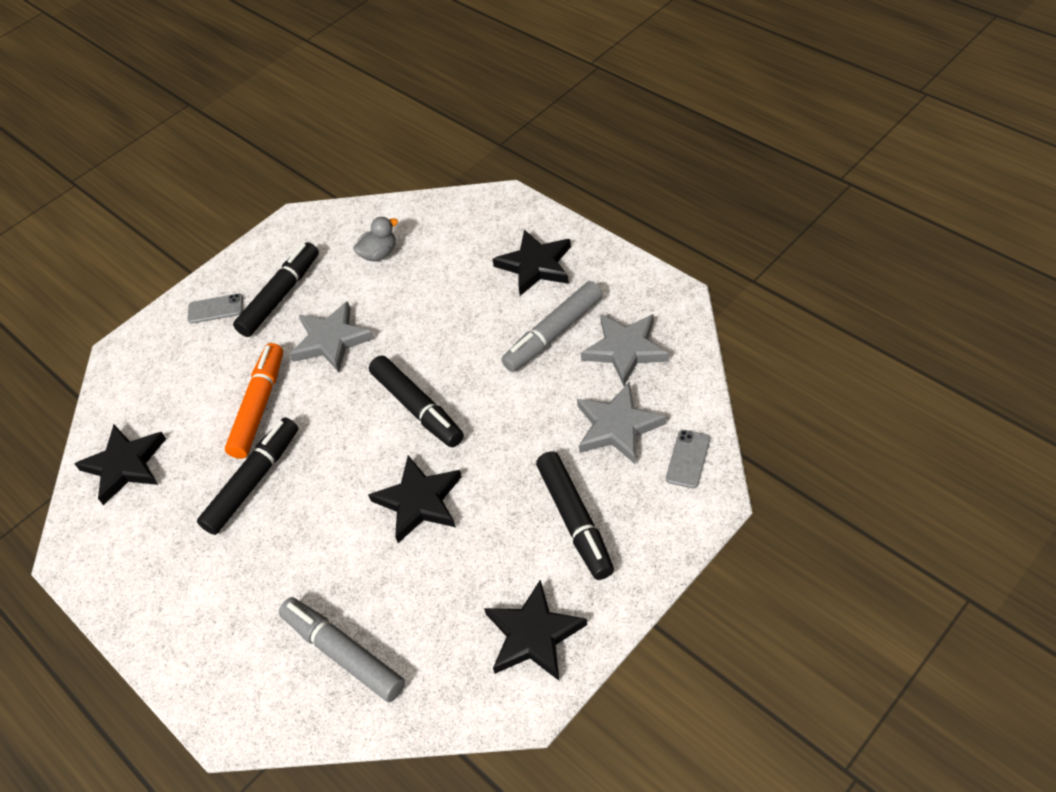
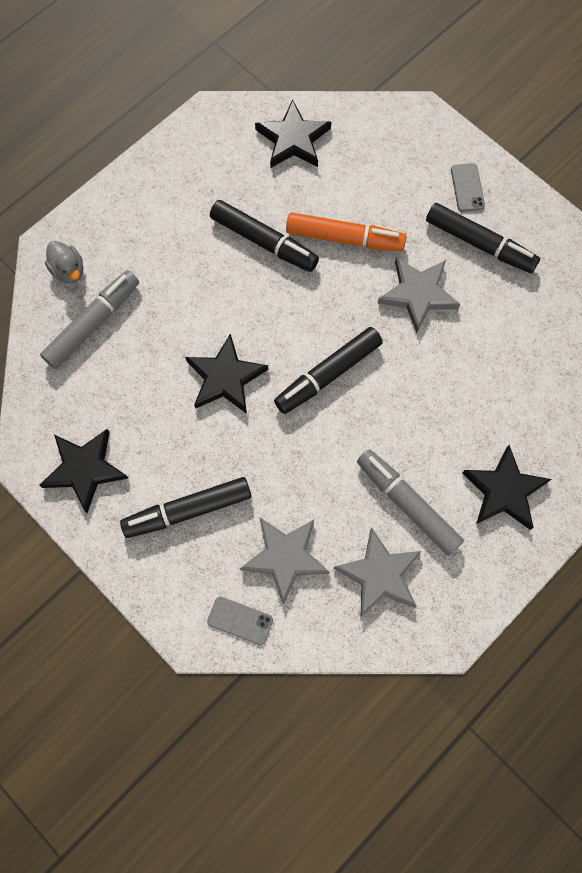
camera: 85 degrees right, 20 degrees up
(379, 254) = (532, 333): grey duck -> grey duck (68, 270)

